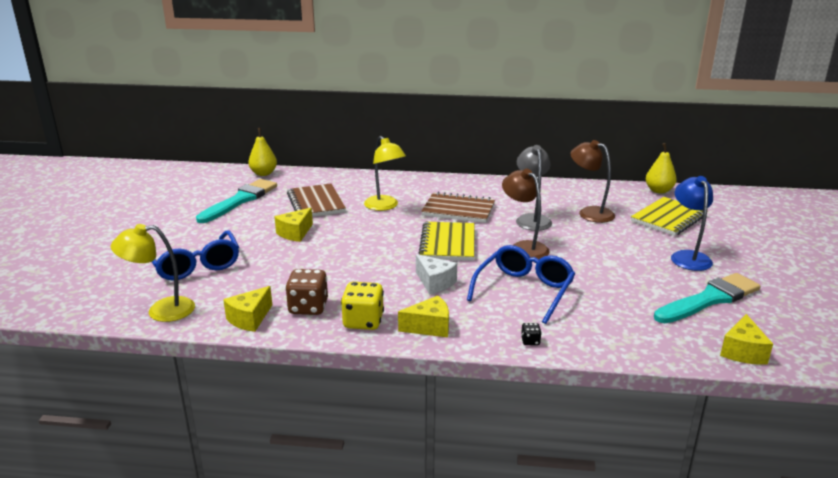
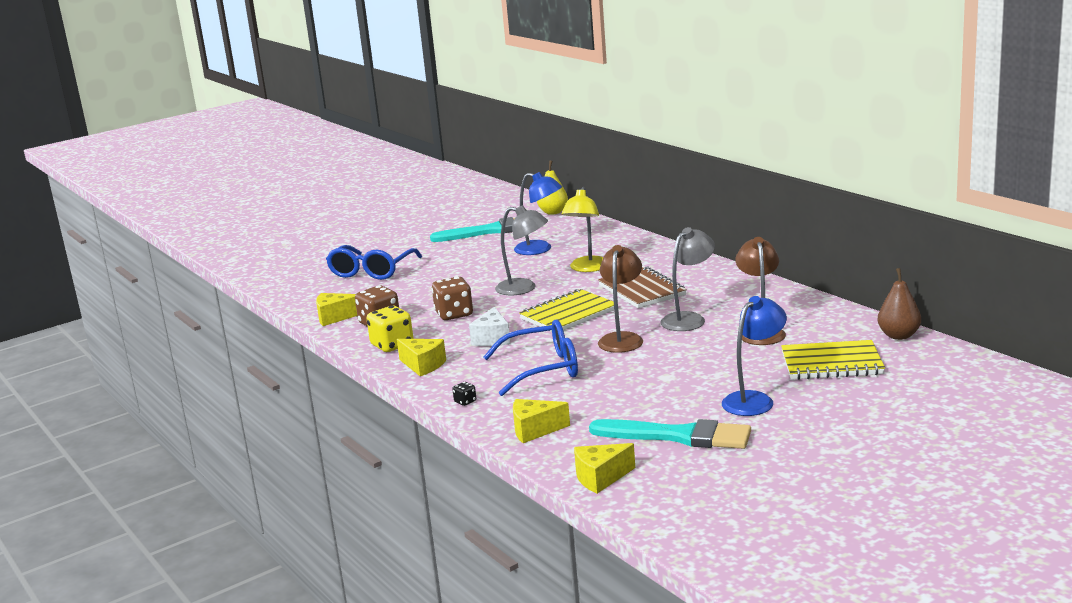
camera: 50 degrees right, 5 degrees down
(161, 310) = (301, 294): yellow lamp -> none
(295, 233) = (476, 269): yellow cheese -> yellow cheese (534, 430)
(316, 203) = (540, 249): brown notebook -> blue lamp
(358, 275) = (454, 314): none -> brown dice
(370, 236) = (524, 288): none -> grey lamp
(659, 191) = (899, 336): yellow pear -> brown pear

